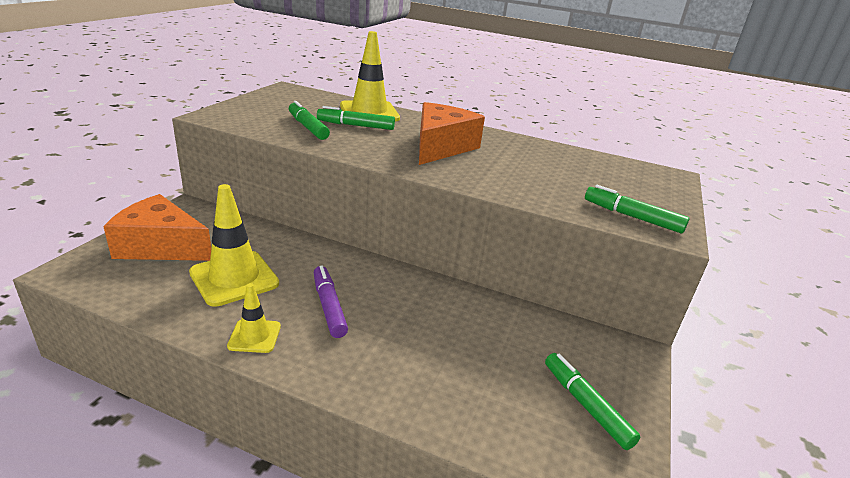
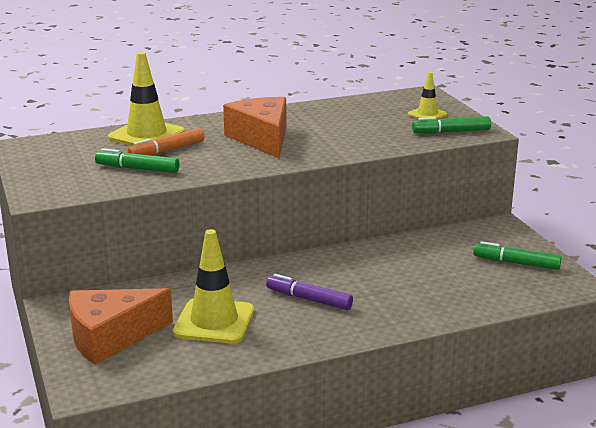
camera: 40 degrees left, 5 degrees down
(254, 336) = (300, 338): yellow traffic cone -> yellow traffic cone (427, 114)
(355, 125) = (167, 151): green marker -> orange marker

